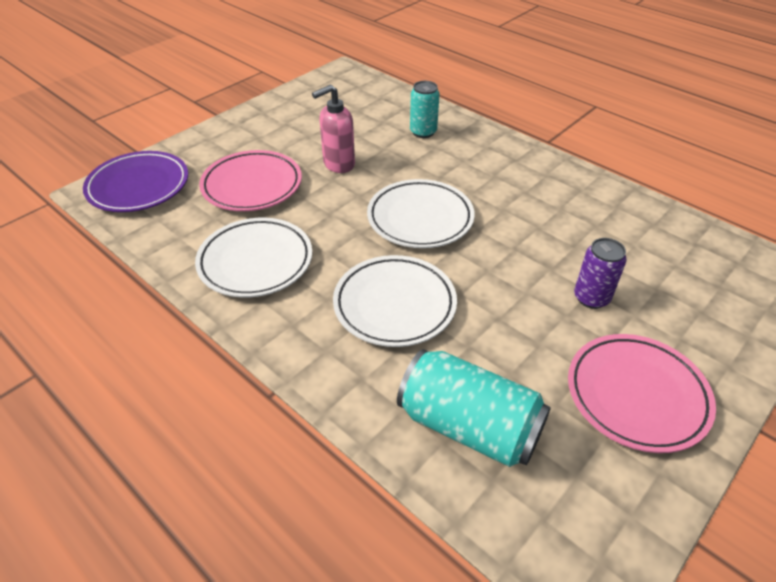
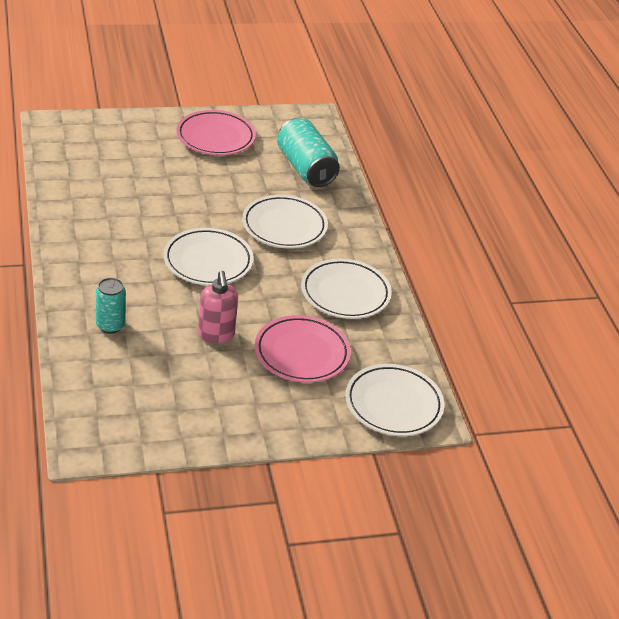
camera: 150 degrees left, 5 degrees down
(138, 186) = (393, 404): purple plate -> white plate
(338, 164) = (216, 335): pink soap dispenser -> pink soap dispenser turned 75 degrees clockwise
(591, 298) = (172, 173): purple can -> none

